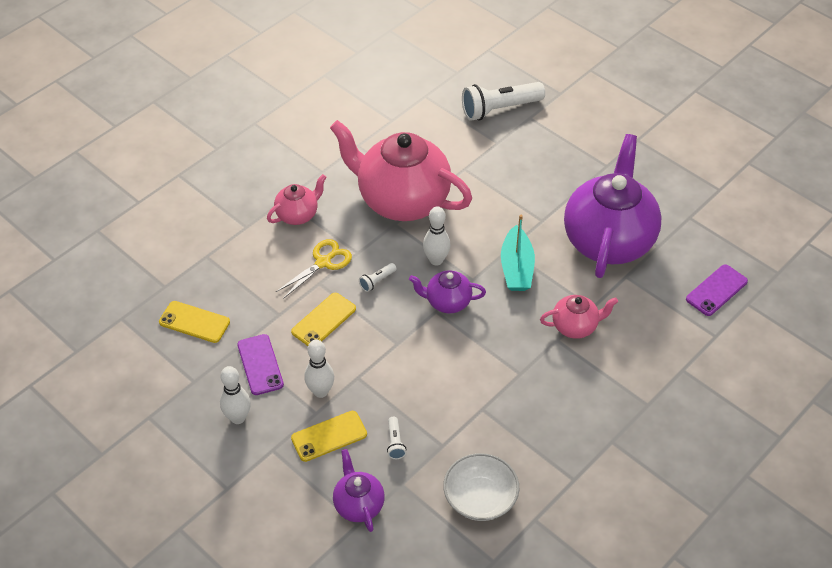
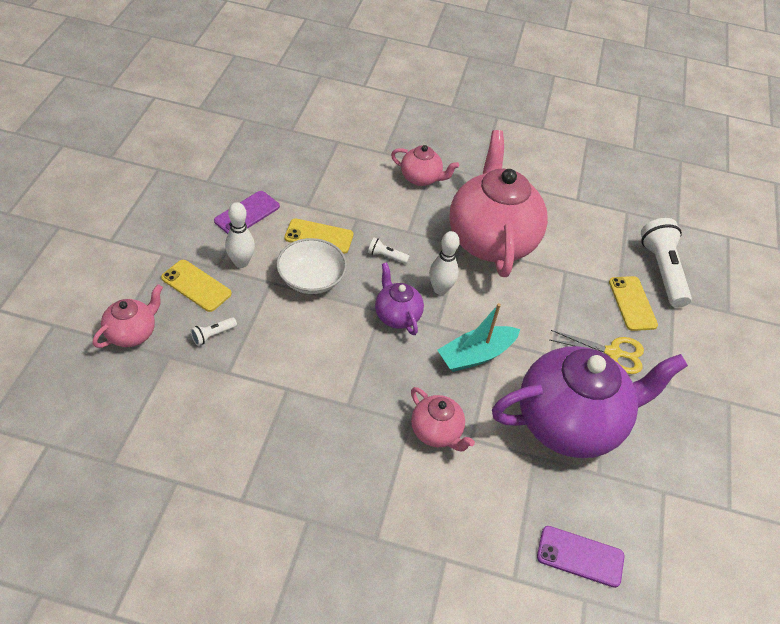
camera: 55 degrees right, 0 degrees up
(194, 322) = (266, 159): yellow phone -> yellow phone (632, 303)
(238, 418) = (185, 220): white bowling pin -> none
(323, 262) = (381, 213): yellow scissors -> yellow scissors (613, 353)
(358, 504) = (132, 333): purple teapot -> pink teapot
(480, 498) = (181, 424): white bowl -> white bowl (311, 279)
(500, 109) = (662, 271): white flashlight -> white flashlight turned 45 degrees clockwise

